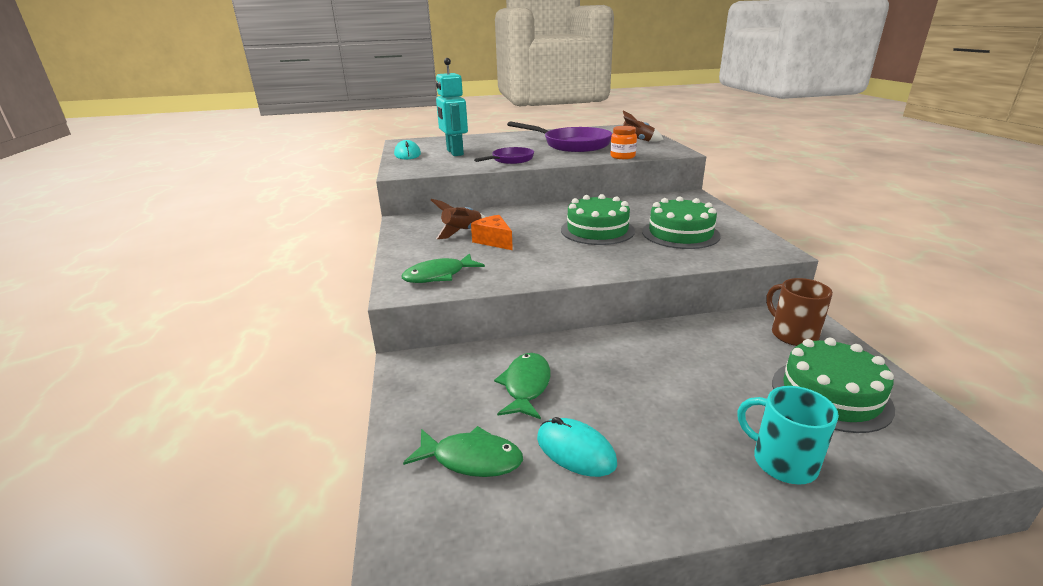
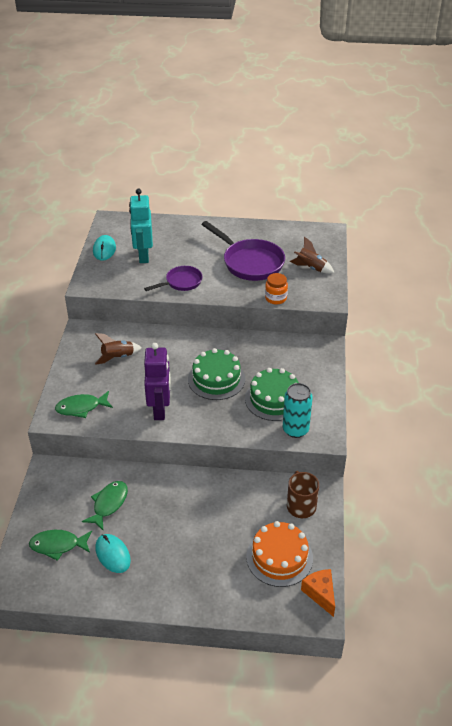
camera: 15 degrees right, 15 degrees up
(471, 459) = (58, 545): green fish -> green fish turned 150 degrees clockwise
(494, 241) = (135, 375): orange cheese -> orange cheese (320, 594)
(549, 261) = (160, 409): none -> purple robot
(734, 250) = (295, 430): none -> turquoise can
(782, 461) = (213, 590): turquoise mug -> none
(830, 394) = (279, 557): green cake -> orange cake

